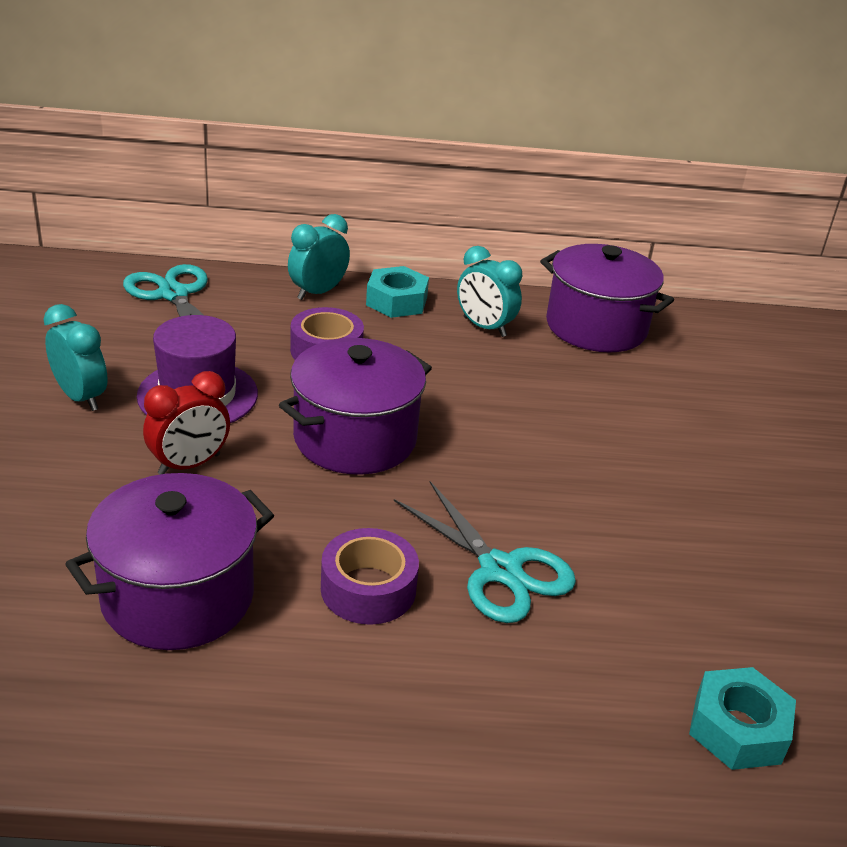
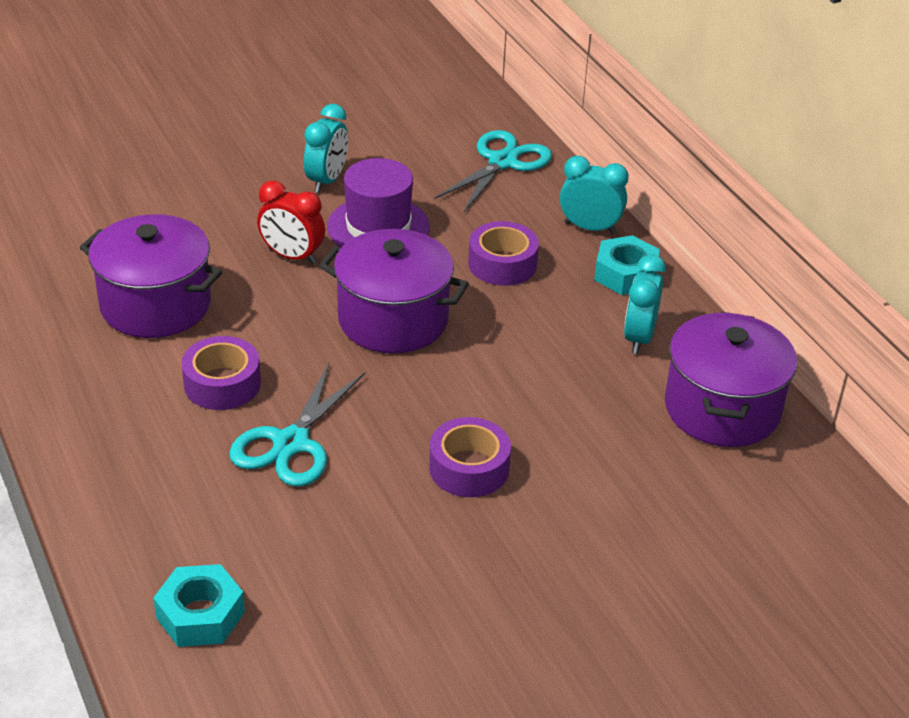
camera: 65 degrees right, 5 degrees up
(600, 472) = (469, 468): none -> purple tape

